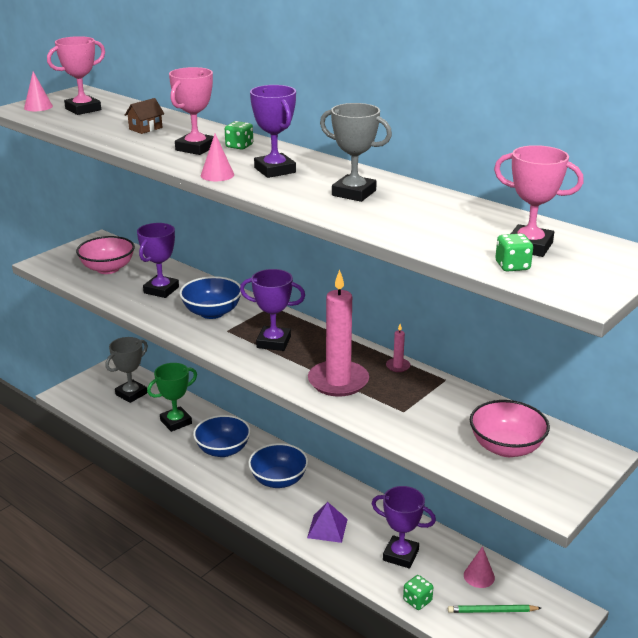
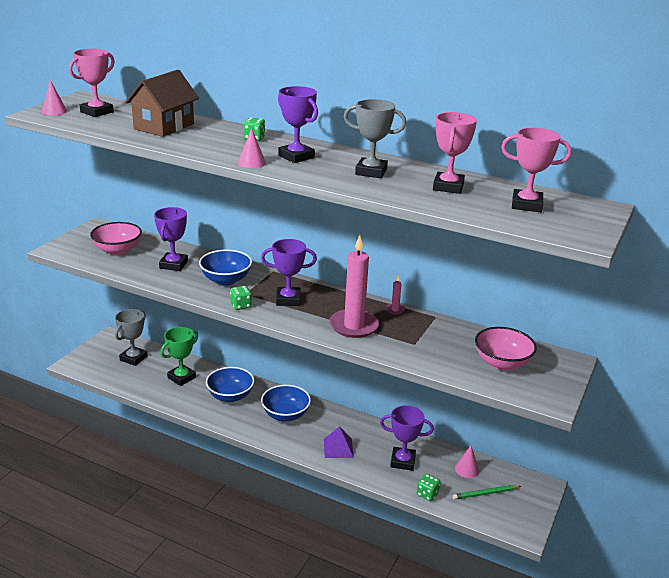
camera: 15 degrees left, 0 degrees up
(145, 128) = (164, 126): brown house -> brown house, size x2.15
(196, 148) = (218, 141): pink trophy -> pink trophy (448, 187)
(512, 266) = (524, 220): green dice -> green dice (241, 305)

